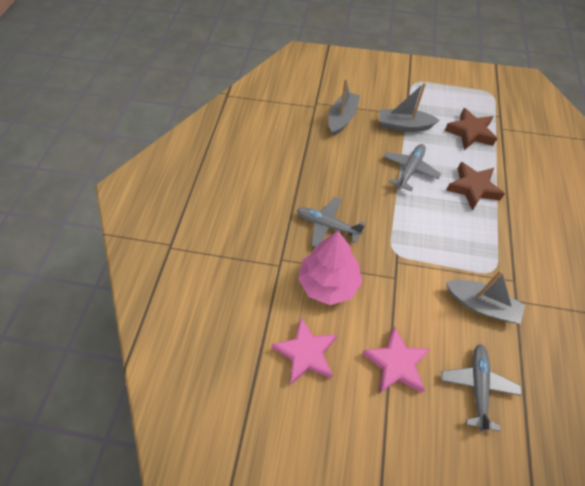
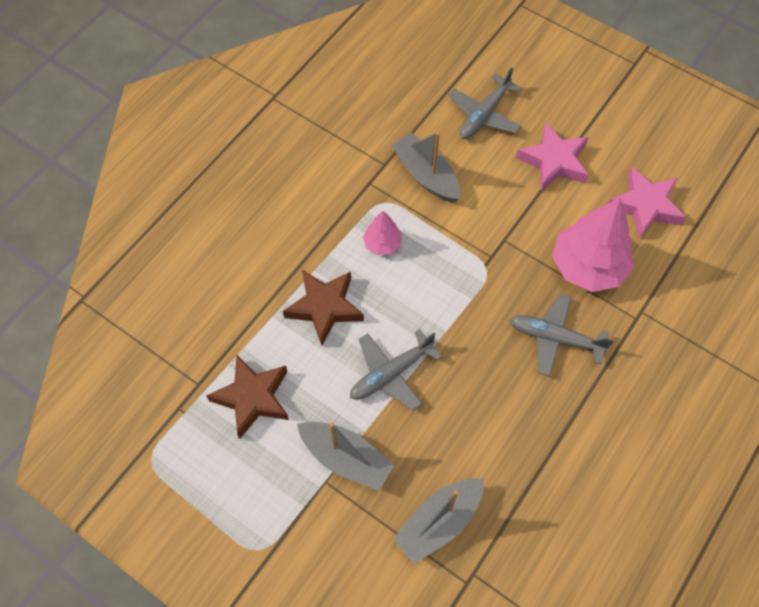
camera: 155 degrees left, 5 degrees up
(328, 225) = (555, 338): grey plane -> grey plane turned 150 degrees clockwise
(471, 240) = (382, 243): none -> pink tree

